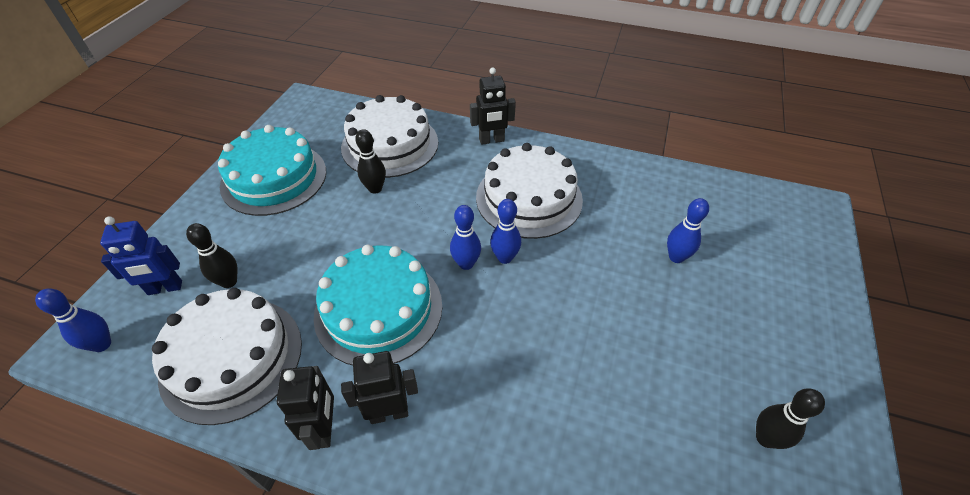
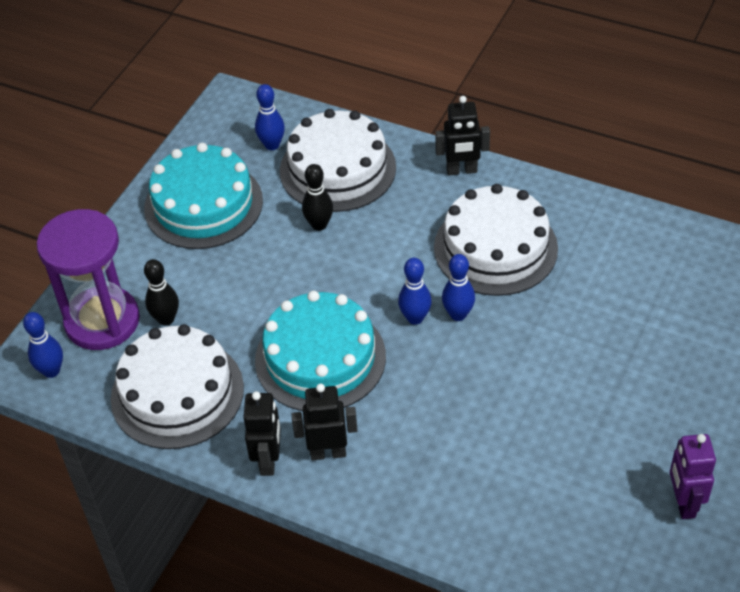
camera: 10 degrees right, 0 degrees up
(165, 288) = (102, 321): blue robot -> purple hourglass
(676, 257) = (648, 327): blue bowling pin -> blue bowling pin (272, 145)
(765, 438) = (683, 503): black bowling pin -> purple robot

